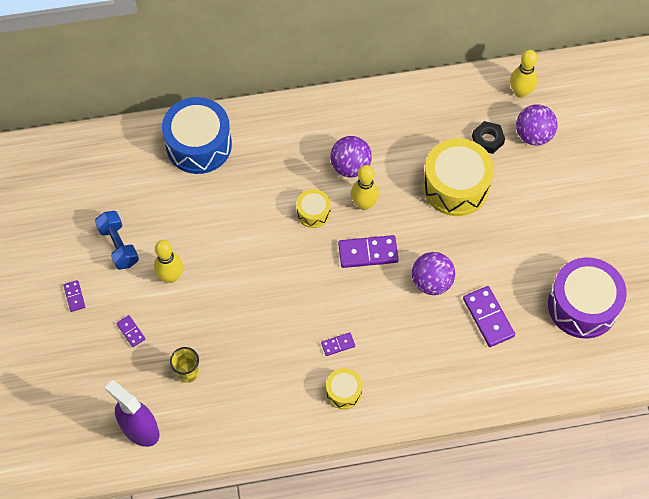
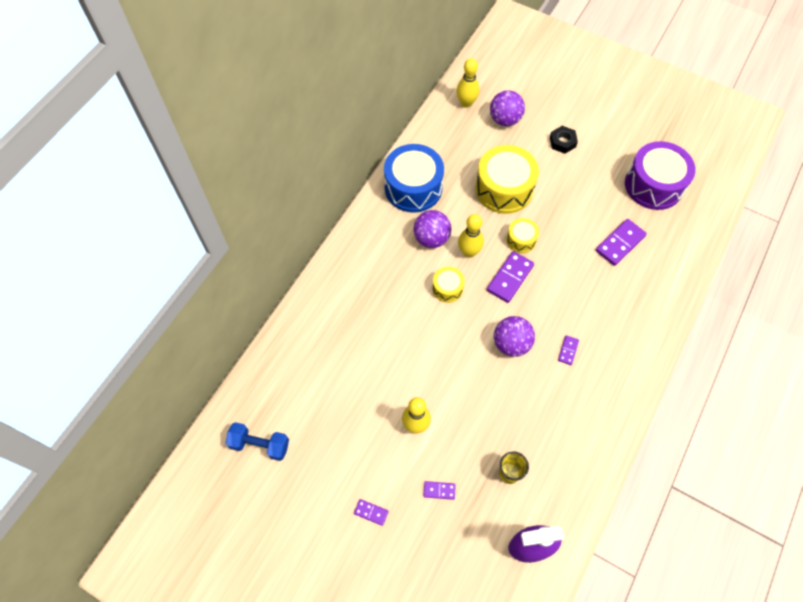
camera: 50 degrees left, 0 degrees up
(118, 245) = (355, 444): blue dumbbell -> blue dumbbell (260, 445)
(199, 145) = (320, 322): blue drum -> blue drum (413, 188)
(343, 392) = (609, 374): yellow drum -> yellow drum (521, 240)
(431, 282) = (565, 256): purple ball -> purple ball (511, 344)
(487, 140) = (485, 146): black nut -> black nut (562, 142)
(488, 317) = (620, 243): purple domino -> purple domino turned 60 degrees counterclockwise

